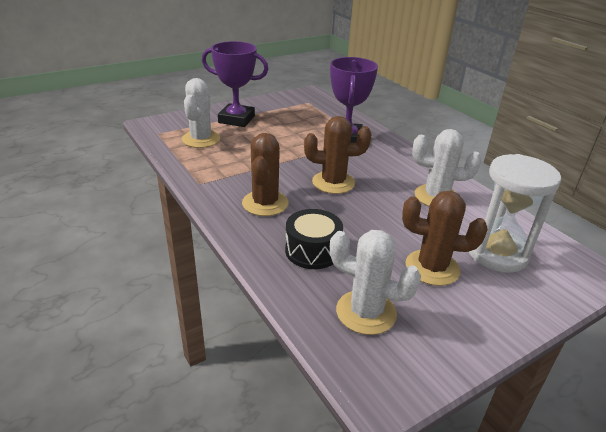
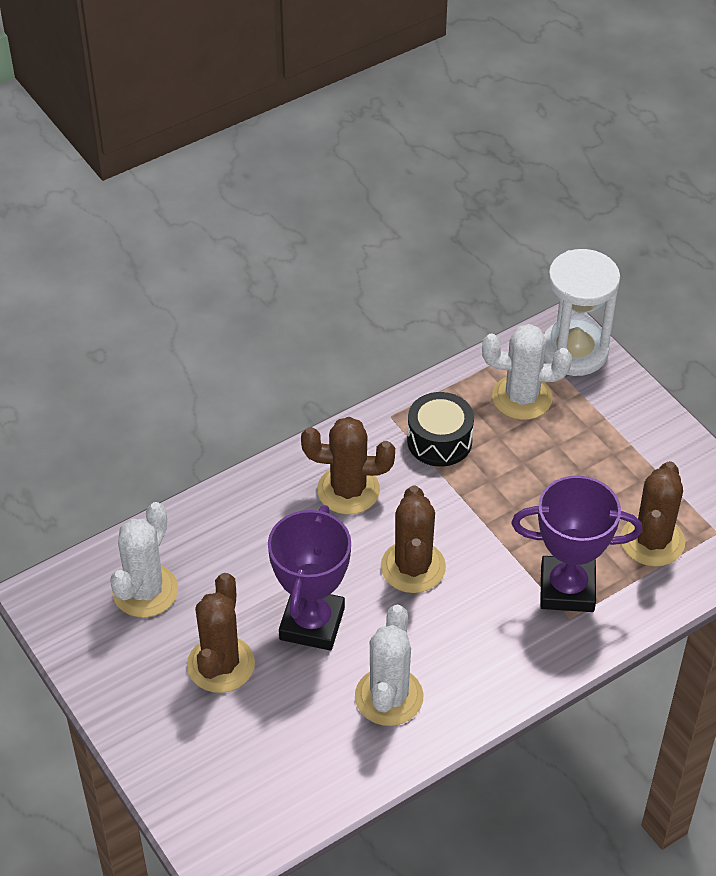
camera: 90 degrees right, 15 degrees up
(236, 119) = (607, 432): purple trophy -> purple trophy (312, 623)
(312, 251) = (249, 543): black drum -> black drum (439, 441)
(313, 116) = (652, 541): none -> brown cactus
(497, 253) = (253, 745): white hourglass -> white hourglass (574, 351)

